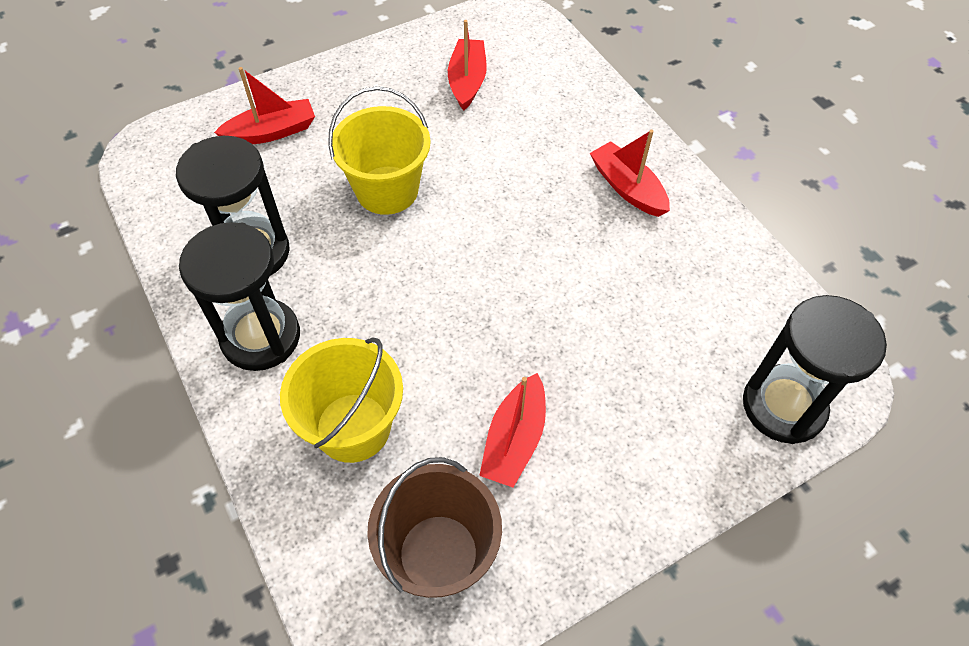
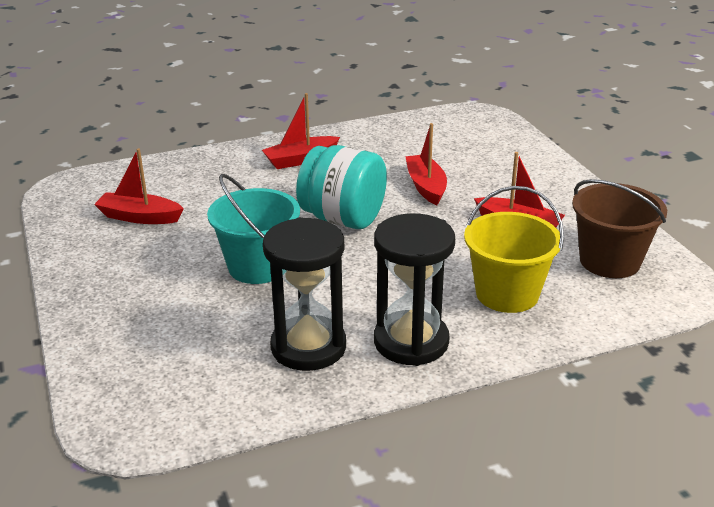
camera: 80 degrees left, 25 degrees down
(272, 132) = (144, 334): red boat -> red boat (426, 186)
(387, 190) = (258, 266): yellow bucket -> turquoise bucket
(495, 248) = (343, 219): none -> turquoise jar
(783, 406) = (496, 133): black hourglass -> none

